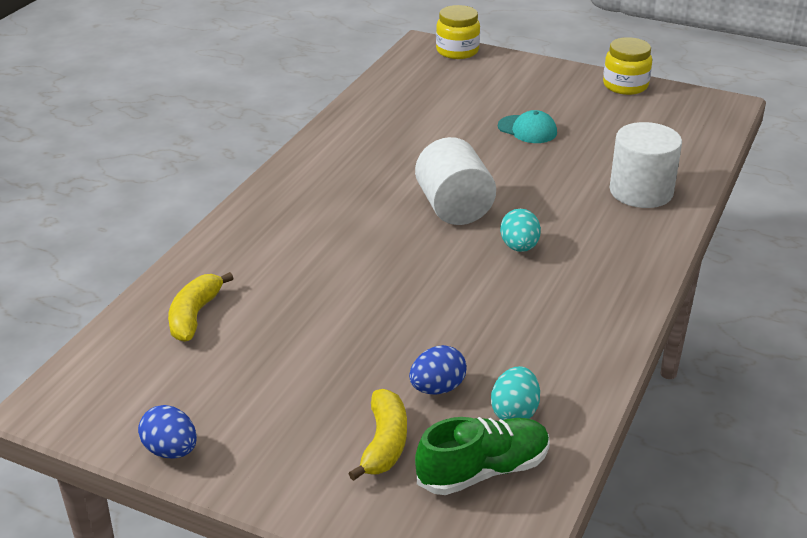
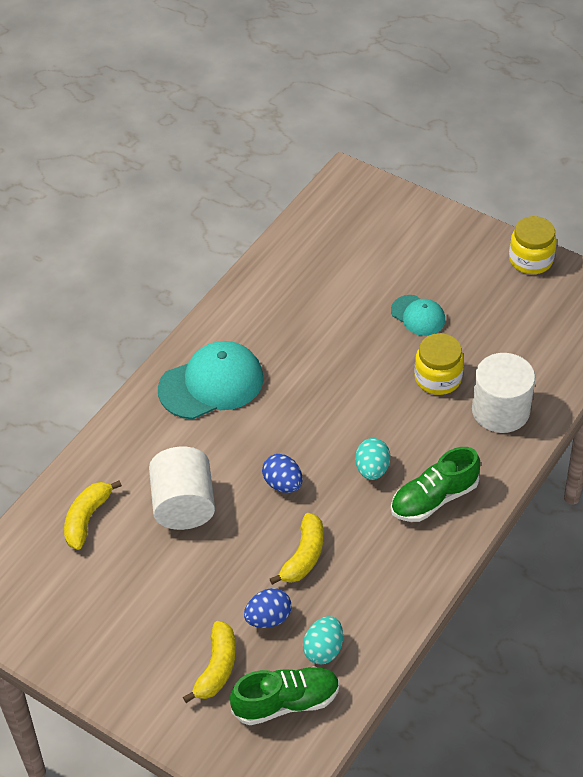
camera: 10 degrees right, 15 degrees up
(171, 450) = (56, 655): blue egg -> blue egg (283, 484)
(320, 193) = (211, 384): none -> turquoise cap
(454, 208) = (326, 414): white cylinder -> white cylinder (184, 505)
(457, 51) = (378, 191): yellow jar -> yellow jar (438, 378)
(464, 327) = (303, 556): none -> yellow banana
(597, 265) = (434, 498): none -> green shoe

